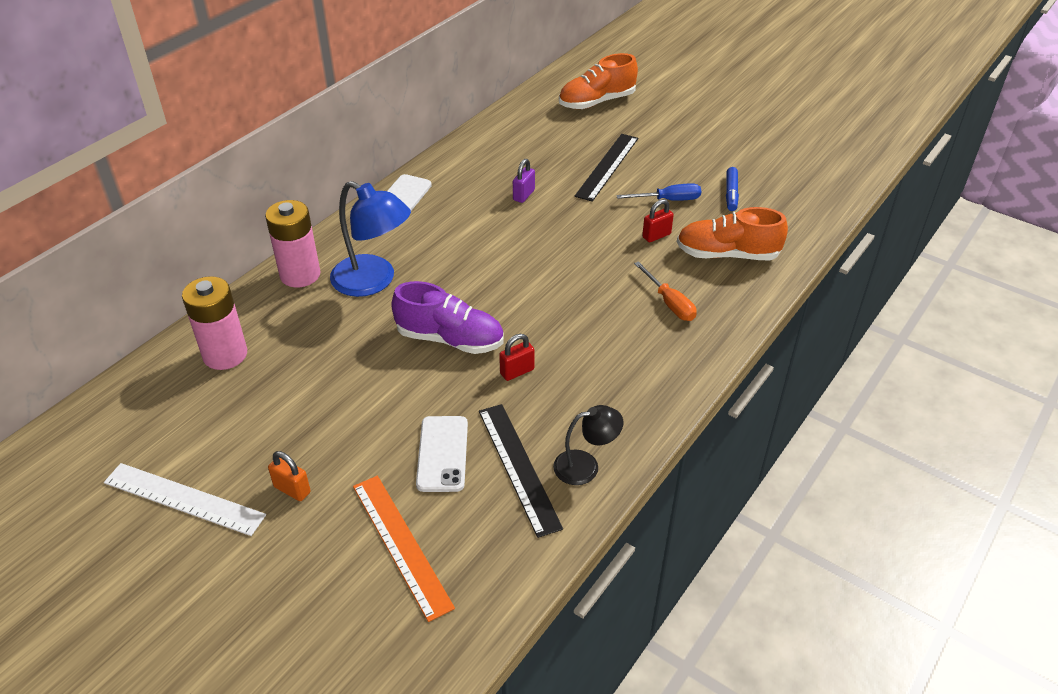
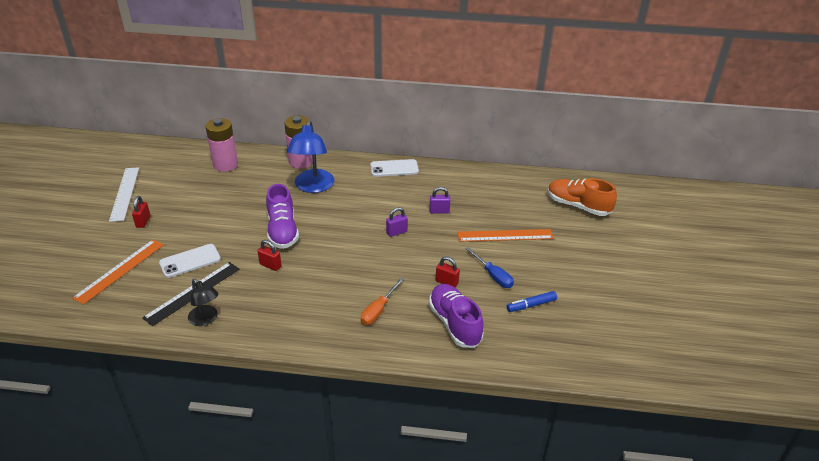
camera: 60 degrees right, 5 degrees down
(292, 489) = (143, 222): orange padlock -> red padlock
(536, 241) = (396, 232): none -> purple padlock
(607, 166) = (505, 235): black ruler -> orange ruler
(727, 254) = (454, 324): orange shoe -> purple shoe

